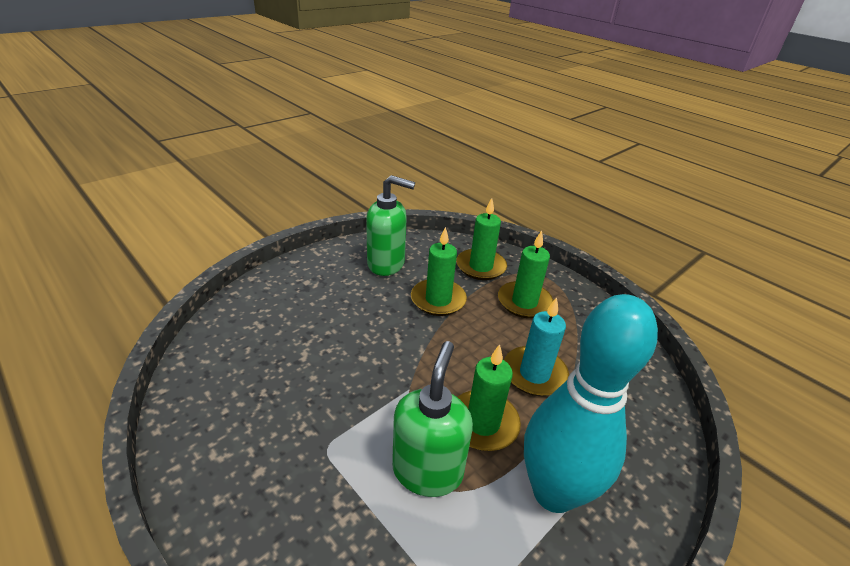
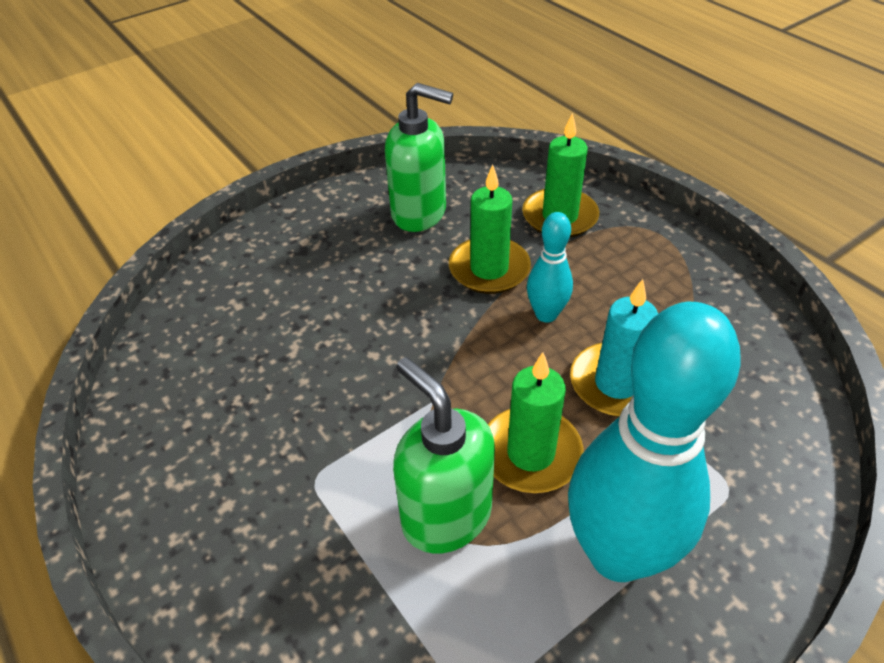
camera: 10 degrees right, 10 degrees up
(427, 470) = (446, 515): green soap dispenser -> green soap dispenser turned 60 degrees counterclockwise
(480, 329) = (546, 314): none -> turquoise bowling pin
(524, 302) = (618, 273): green candle -> none

